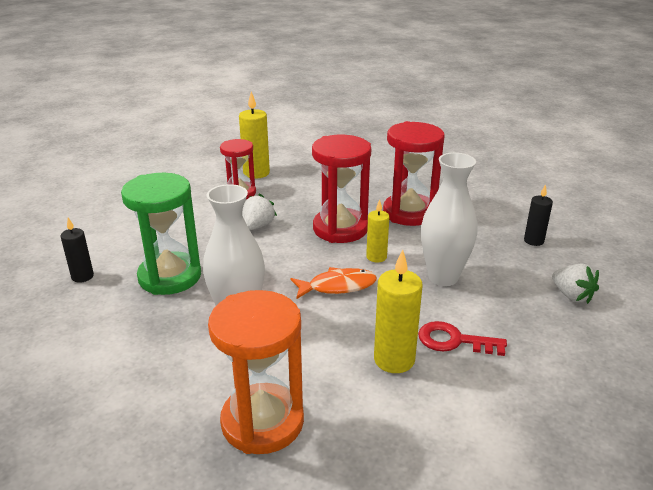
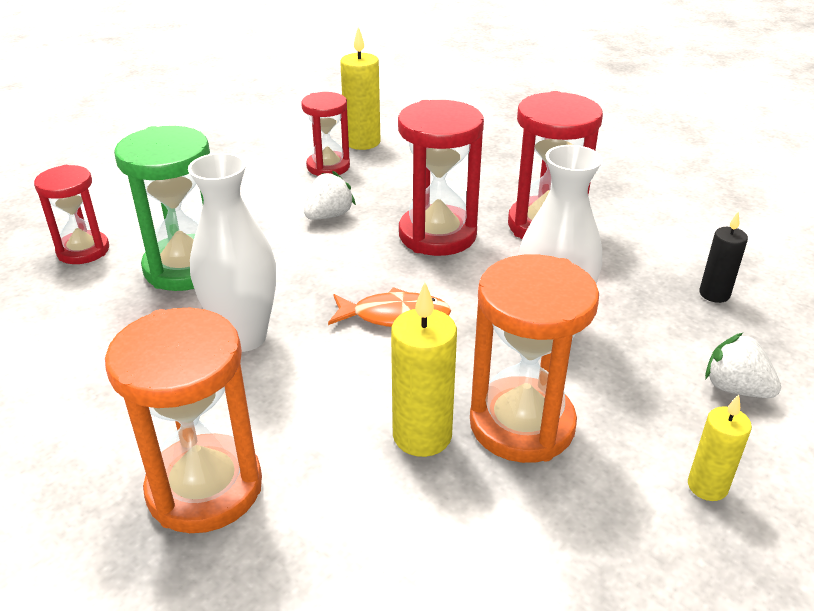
camera: 15 degrees right, 5 degrees up
(82, 276) = (83, 250): black candle -> red hourglass
(376, 257) = (468, 283): yellow candle -> yellow candle (707, 486)
(454, 341) = (522, 424): red key -> orange hourglass
(572, 296) = (735, 388): white strawberry -> white strawberry turned 150 degrees clockwise

